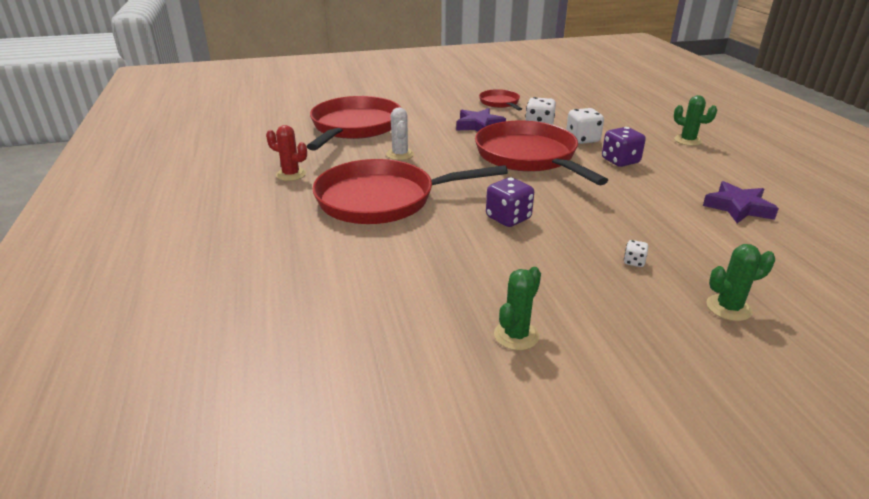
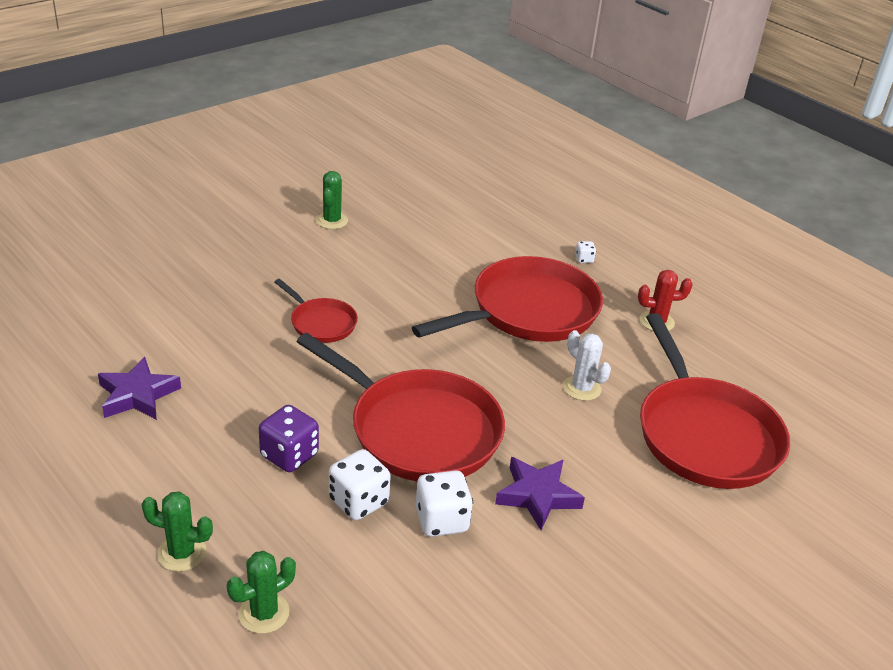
camera: 150 degrees right, 5 degrees up
(500, 103) = (558, 600): red pan -> red pan (321, 323)
(508, 218) = (389, 317): purple dice -> none
(634, 262) = (256, 295): white dice -> white dice (584, 259)
(728, 308) = (178, 270): green cactus -> green cactus (264, 613)

